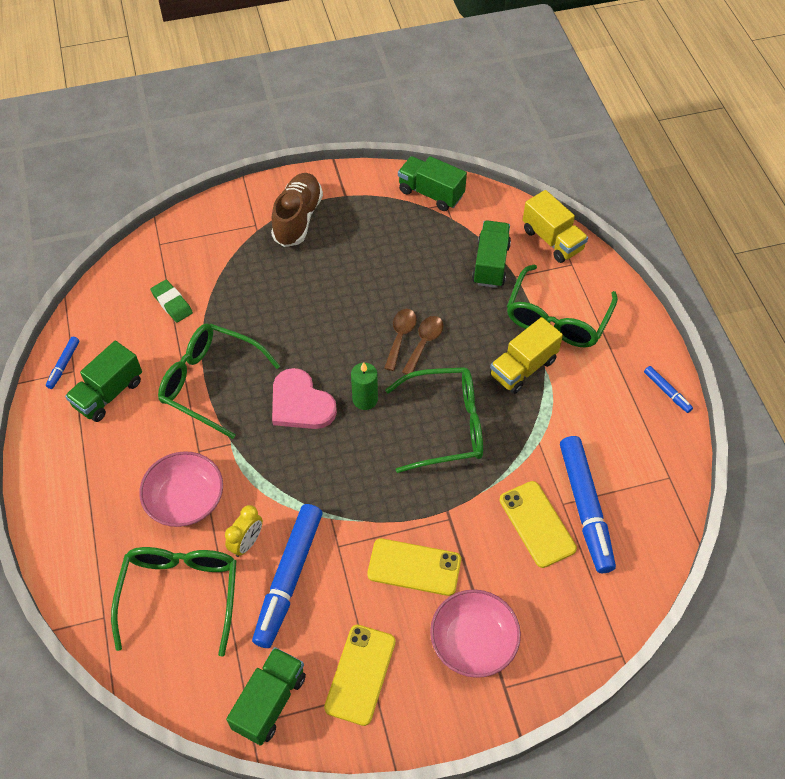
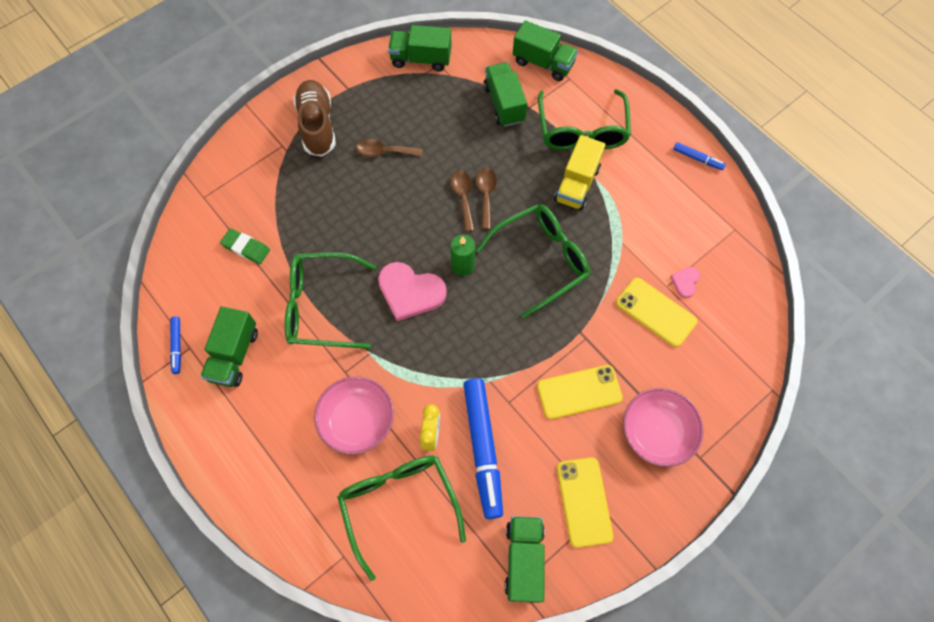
camera: 25 degrees left, 10 degrees up
(348, 265) = (384, 152): none -> brown spoon
(552, 240) = (543, 63): yellow truck -> green truck
(585, 507) = (685, 282): blue marker -> pink heart

